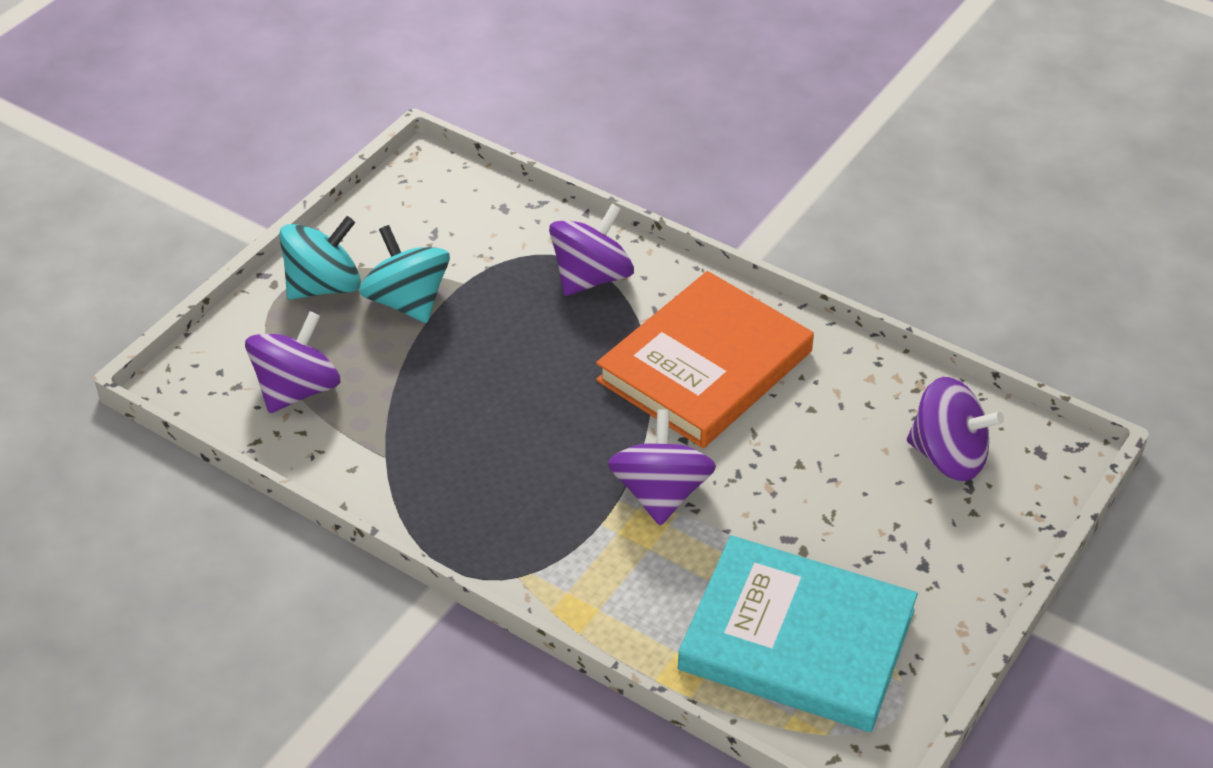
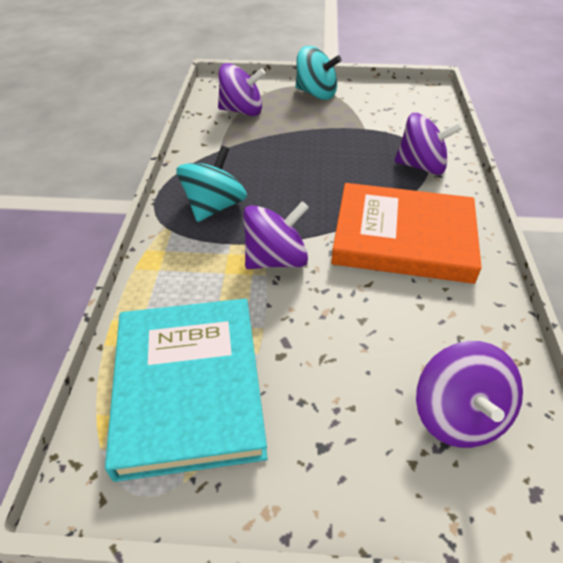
camera: 60 degrees right, 0 degrees up
(407, 301) = (332, 118): turquoise spinning top -> turquoise spinning top (214, 207)

